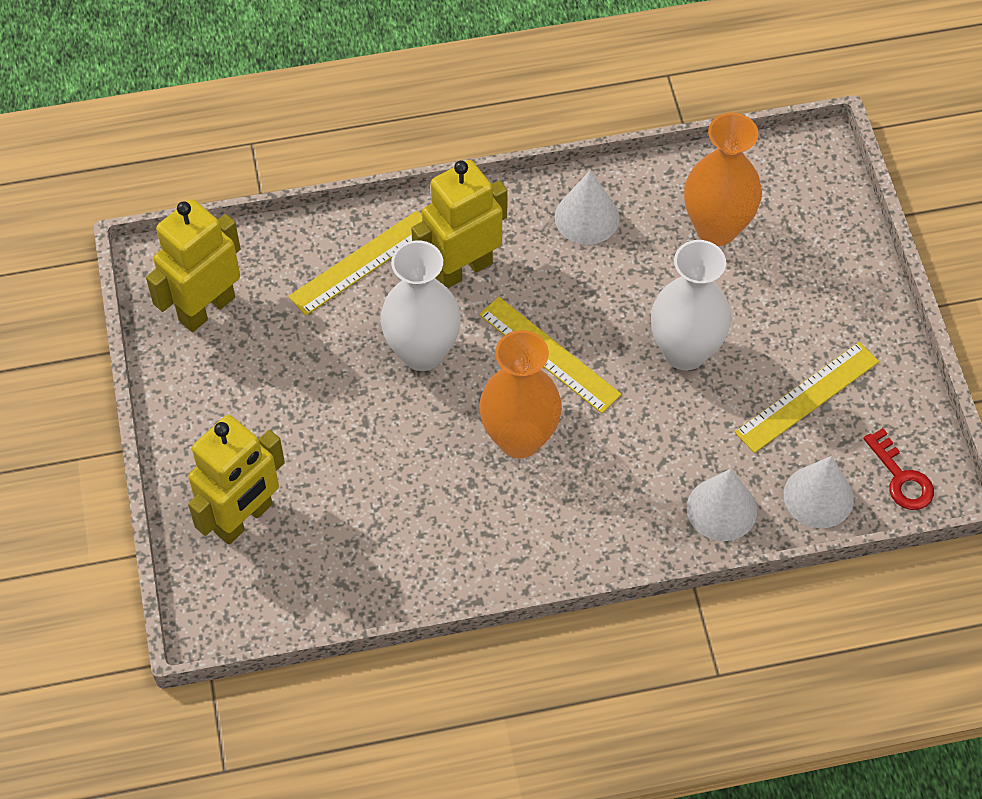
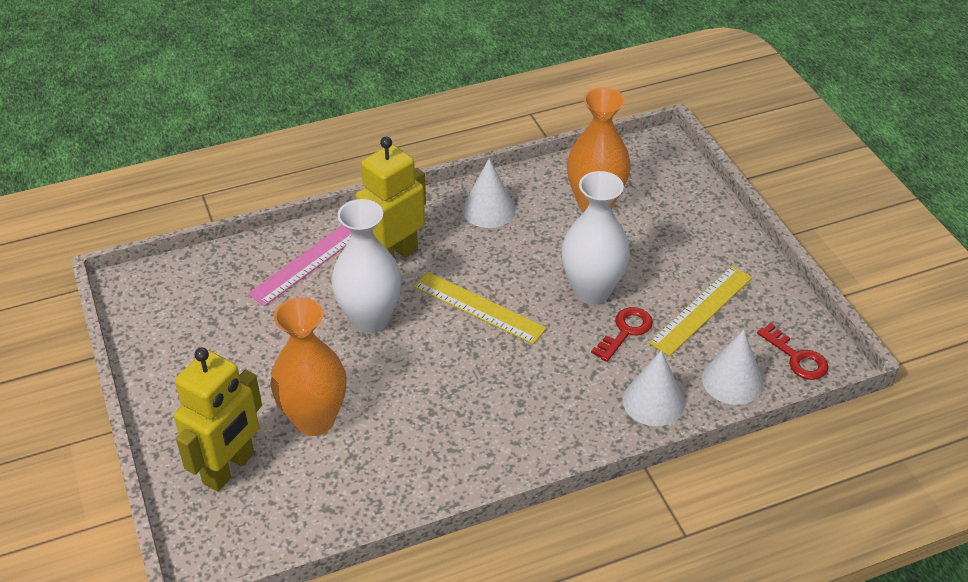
camera: 10 degrees left, 15 degrees down
(206, 308) = (177, 312): yellow robot -> none
(362, 263) = (307, 263): yellow ruler -> pink ruler
(519, 438) = (466, 372): orange vase -> orange vase (314, 420)
(711, 412) = (625, 331): none -> red key

